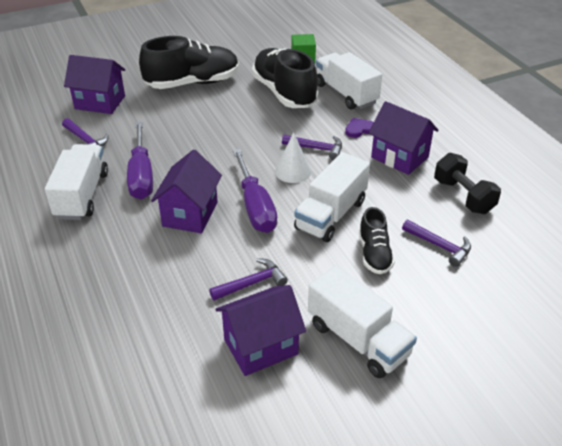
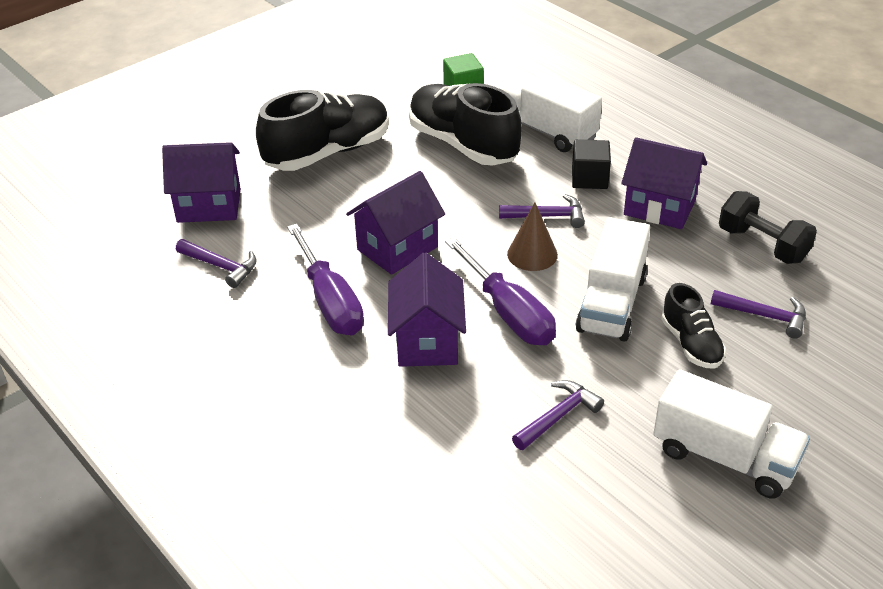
camera: 15 degrees left, 0 degrees up
(82, 195) = (262, 346): white truck -> none
(260, 346) = (611, 495): purple house -> purple house (397, 248)
(293, 171) = (532, 254): white cone -> brown cone
(359, 129) = (589, 178): purple heart -> black cube

